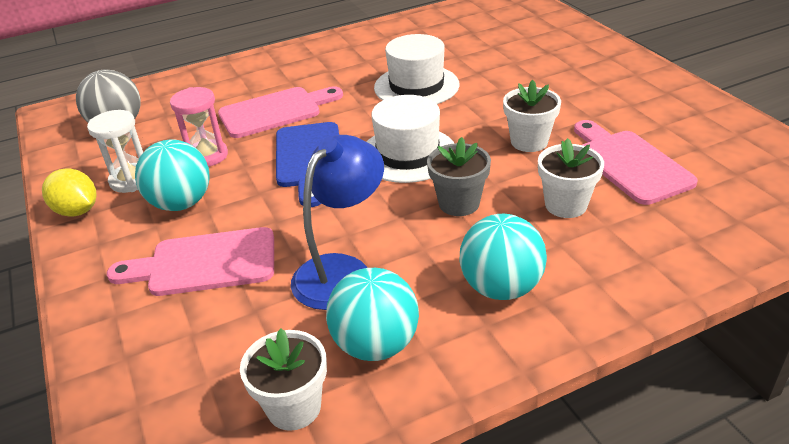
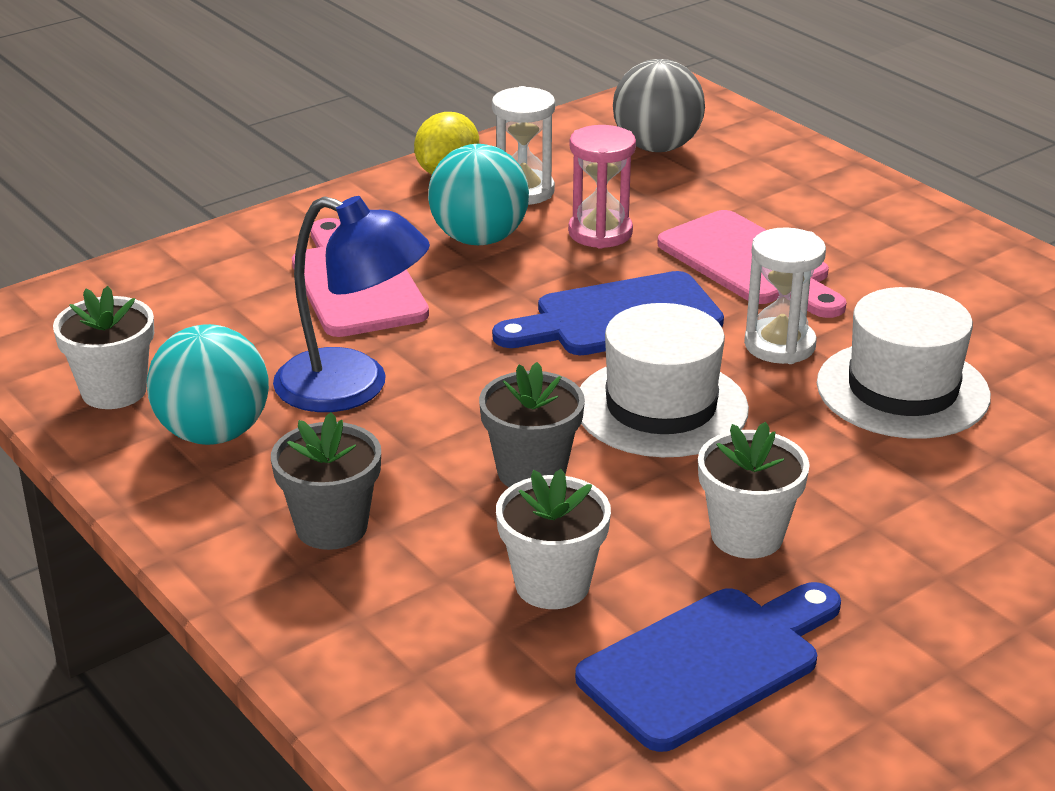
camera: 75 degrees right, 5 degrees down
(362, 112) = (779, 345): none -> white hourglass
(501, 287) = (331, 527): turquoise ball -> grey flower pot
(629, 163) = (708, 663): pink cutting board -> blue cutting board

